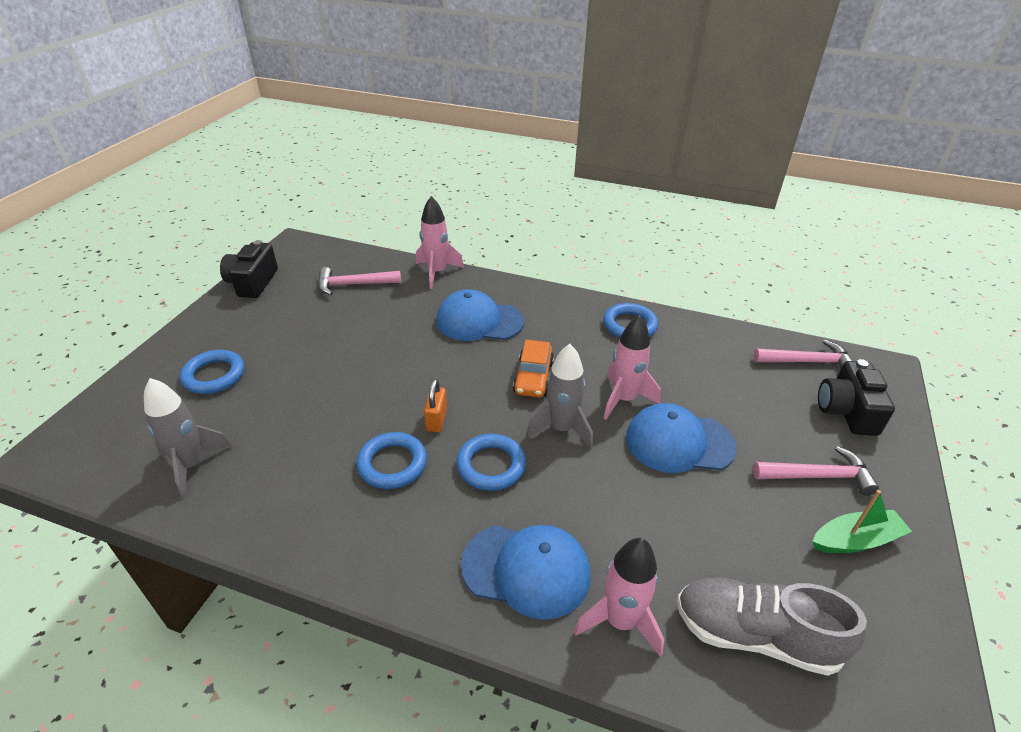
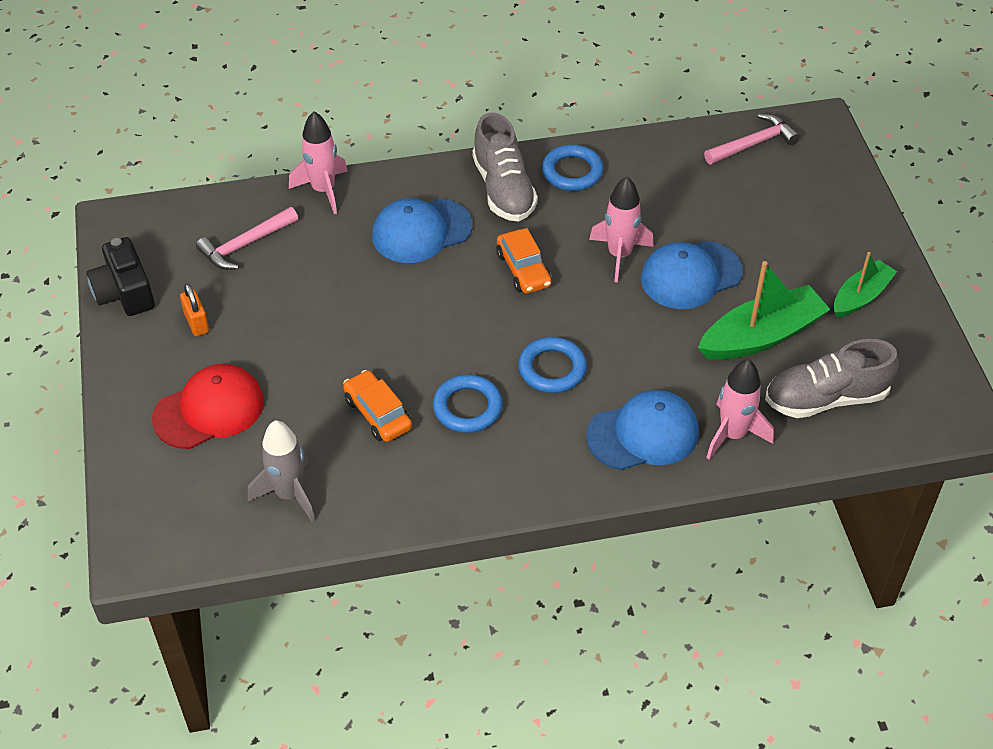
camera: 30 degrees left, 10 degrees up
(214, 375) = (209, 410): blue ring -> red cap
(320, 434) = (378, 413): none -> orange car
(436, 420) = (470, 351): orange padlock -> orange padlock (197, 323)
(561, 429) = (586, 308): grey rocket -> none
(565, 317) = (503, 189): none -> grey shoe
(717, 530) = (761, 336): none -> green boat
(818, 476) = (812, 255): pink hammer -> none
(846, 411) = (807, 183): black camera -> none

